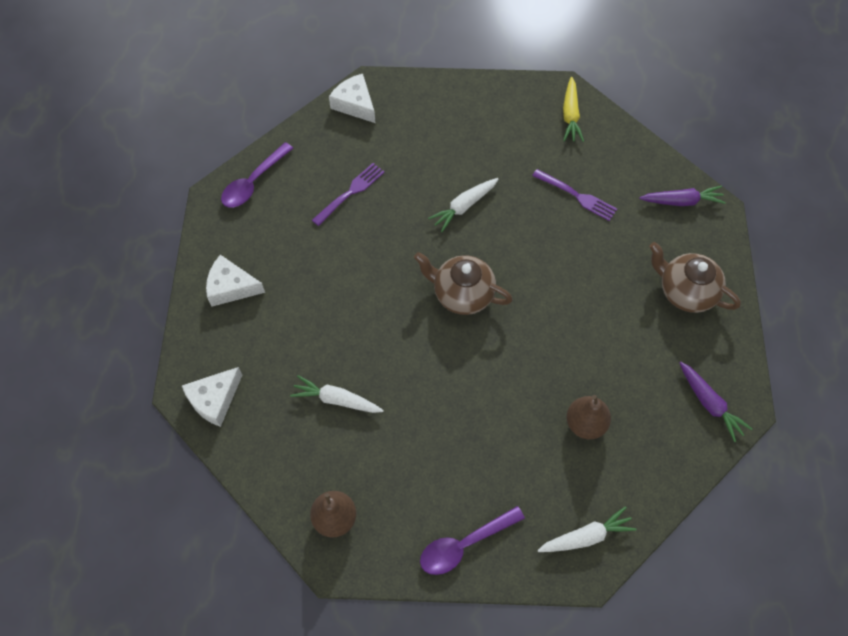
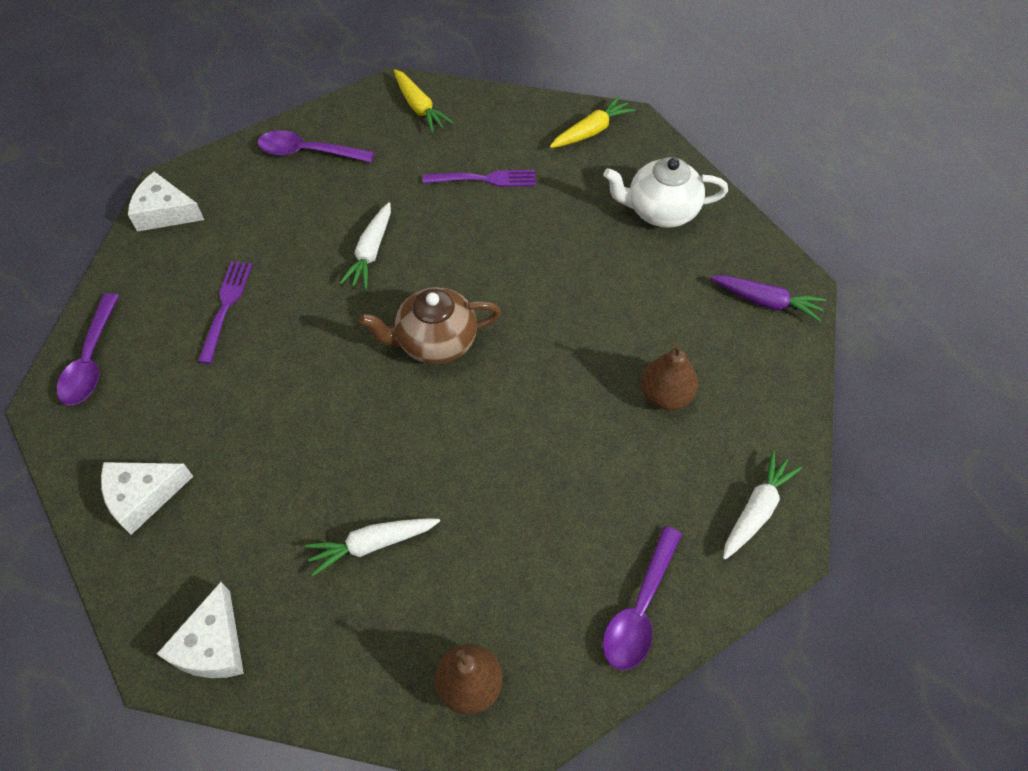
camera: 35 degrees left, 5 degrees down
(472, 109) = (308, 152): none -> purple spoon
(682, 201) = (591, 131): purple carrot -> yellow carrot
(685, 291) = (660, 211): brown teapot -> white teapot

